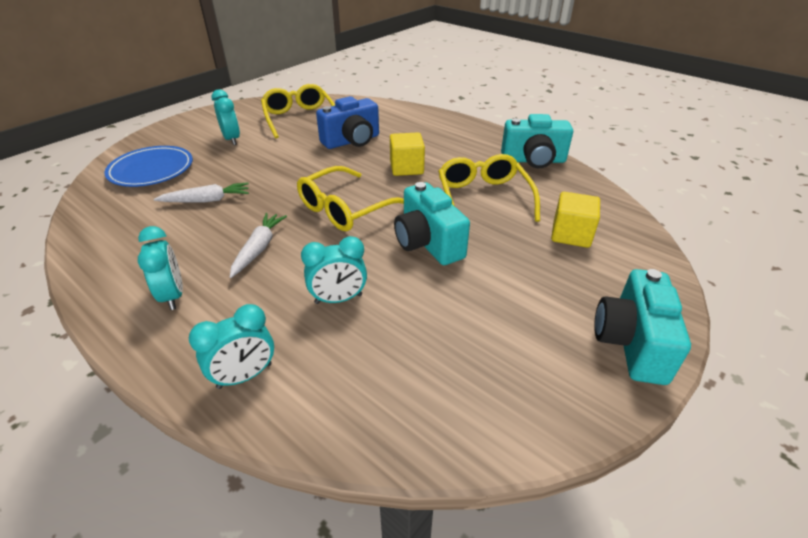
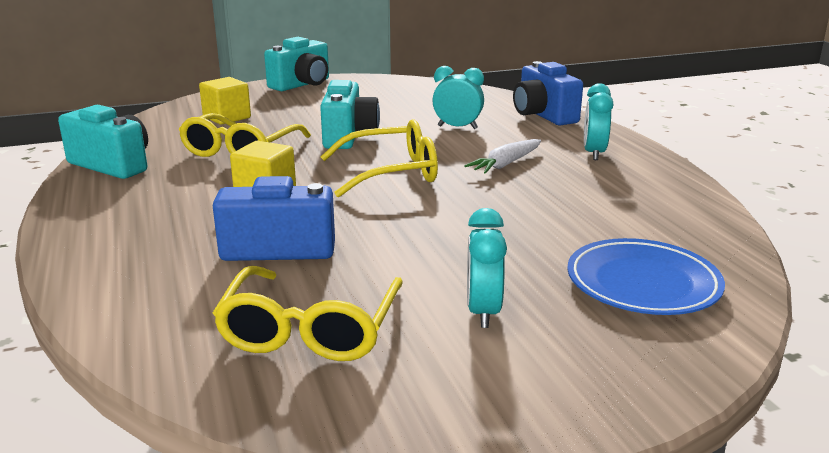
camera: 150 degrees left, 15 degrees down
(207, 200) = (552, 217): white carrot -> none
(245, 376) = (543, 115): turquoise clock -> blue camera

